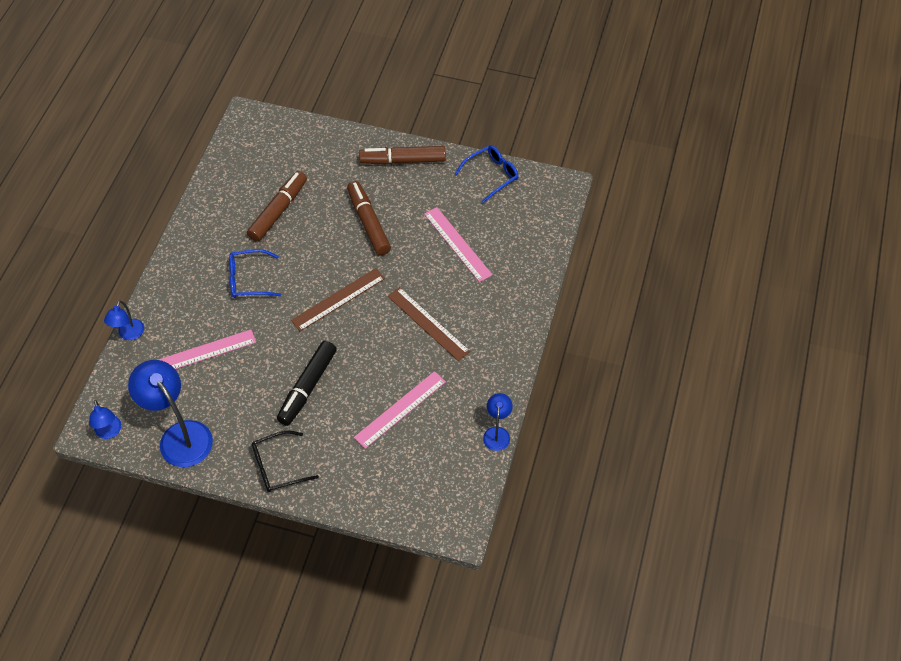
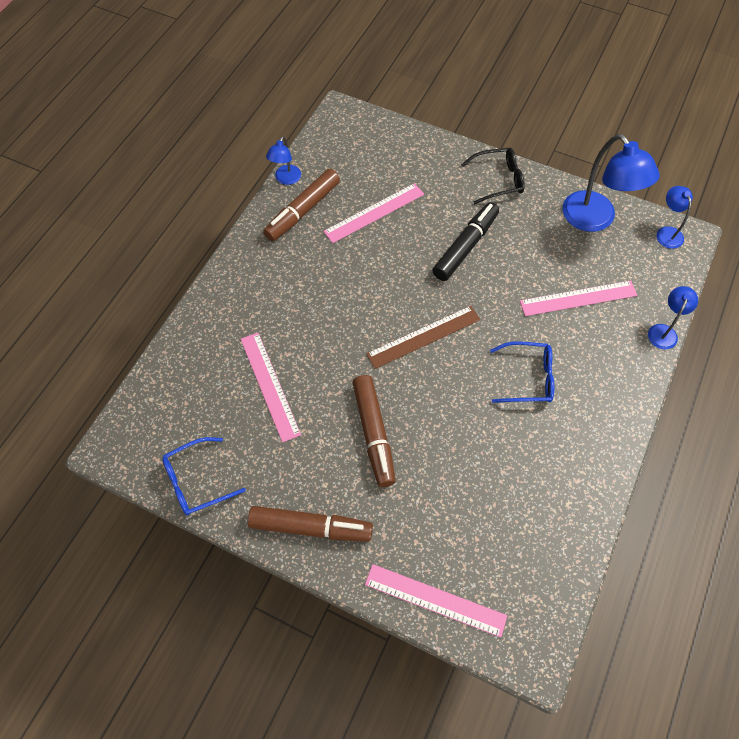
camera: 170 degrees left, 5 degrees up
(278, 211) = (489, 471): brown marker -> brown marker (302, 211)
(312, 135) = (435, 600): none -> pink ruler
(428, 323) = (327, 293): brown ruler -> none

